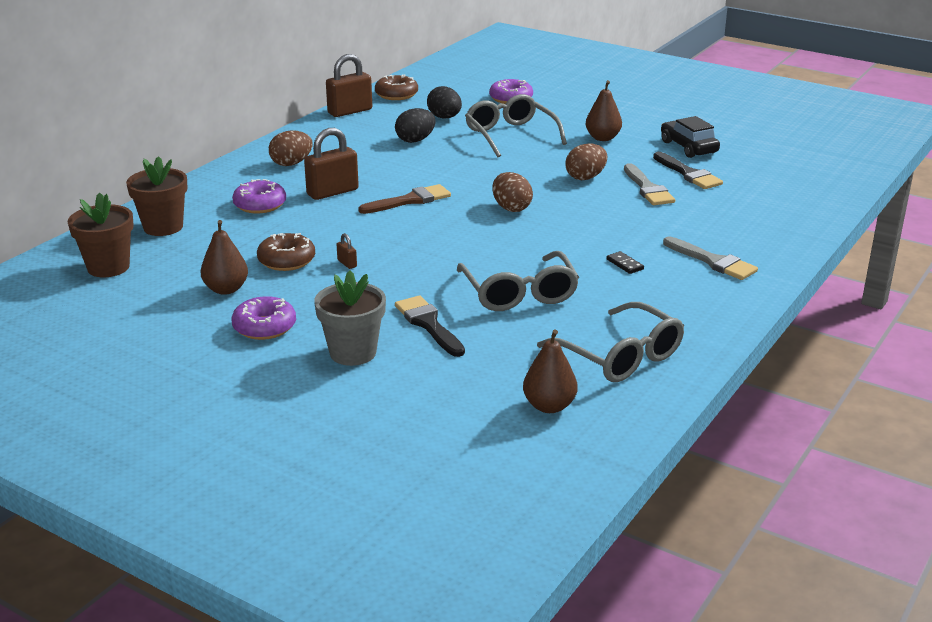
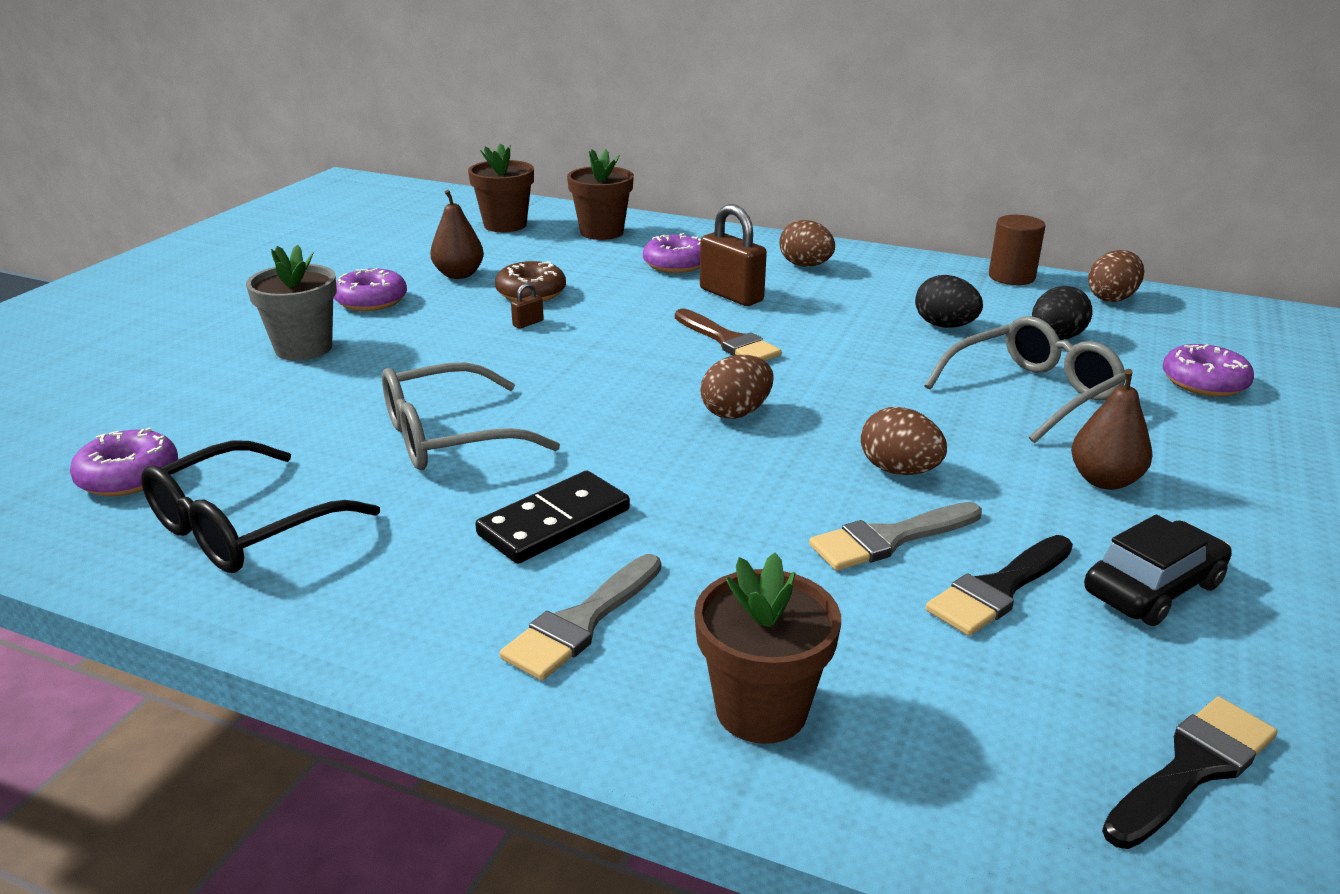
camera: 80 degrees right, 0 degrees up
(350, 111) = (1011, 277): brown padlock -> brown cylinder
(396, 95) = (1111, 298): brown donut -> brown egg
(428, 324) = (365, 383): black brush -> black brush (1192, 768)
(549, 406) = (129, 476): brown pear -> purple donut
(620, 356) = (244, 527): grey glasses -> black glasses
(625, 264) = (554, 522): black domino -> black domino, size x2.13
(770, 229) = (761, 709): none -> brown flower pot

